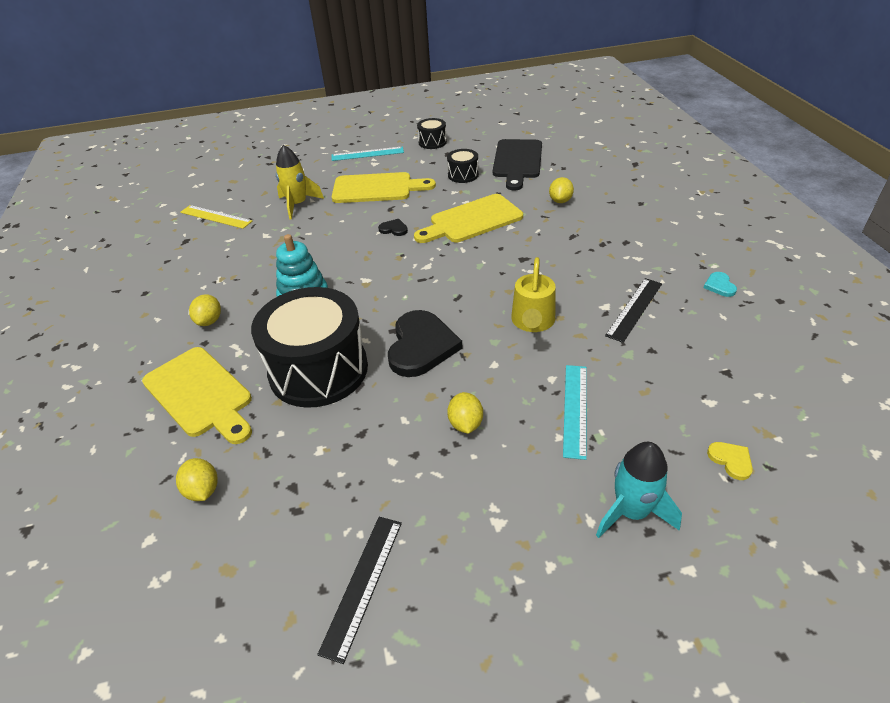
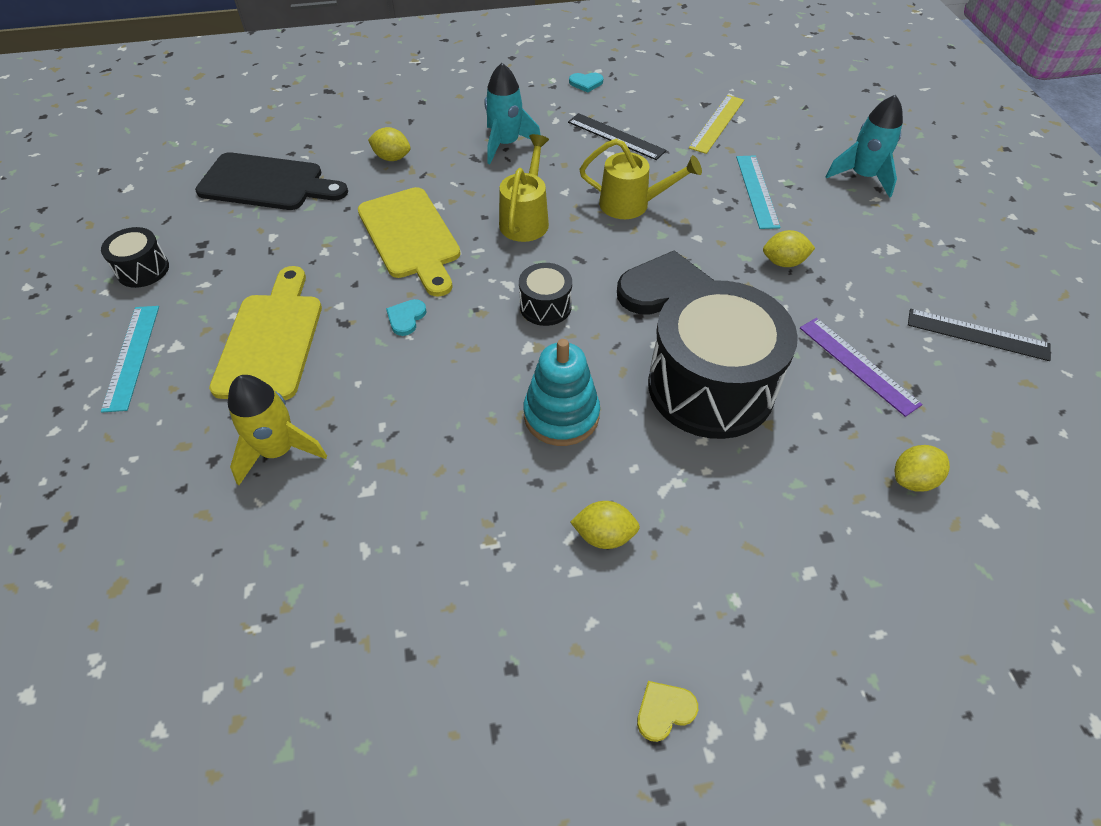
camera: 90 degrees left, 10 degrees up
(200, 394) = (763, 514): yellow cutting board -> none
(216, 217) = (267, 592): yellow ruler -> yellow ruler (717, 123)
(330, 468) = (858, 365): none -> purple ruler
(394, 229) = (406, 318): black heart -> turquoise heart
(463, 175) = (278, 239): black drum -> black drum (545, 306)
(501, 267) = (526, 219): none -> yellow watering can
(575, 409) = (757, 191): turquoise ruler -> turquoise ruler turned 75 degrees clockwise
(597, 249) = (506, 144): none -> turquoise rocket
(731, 460) = (802, 122): yellow heart -> yellow heart (664, 711)

